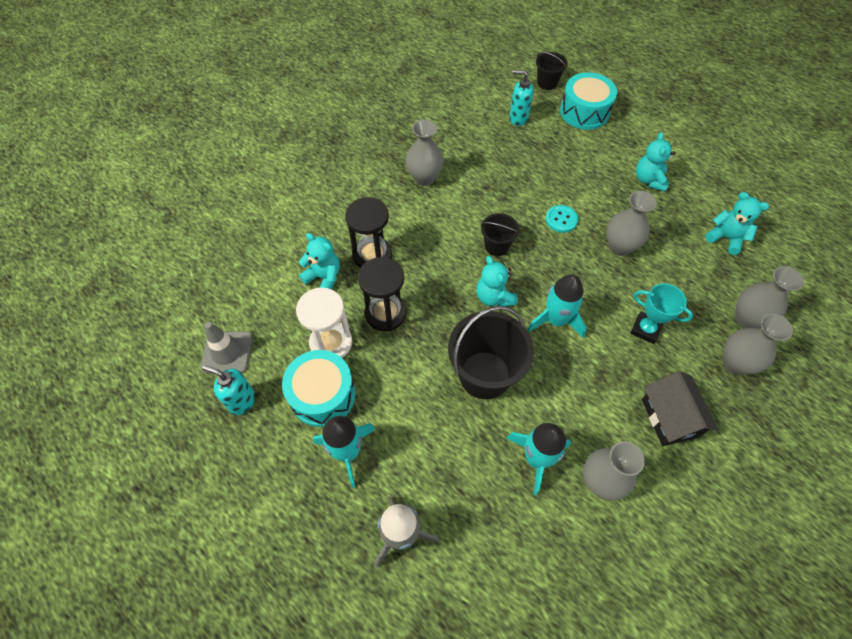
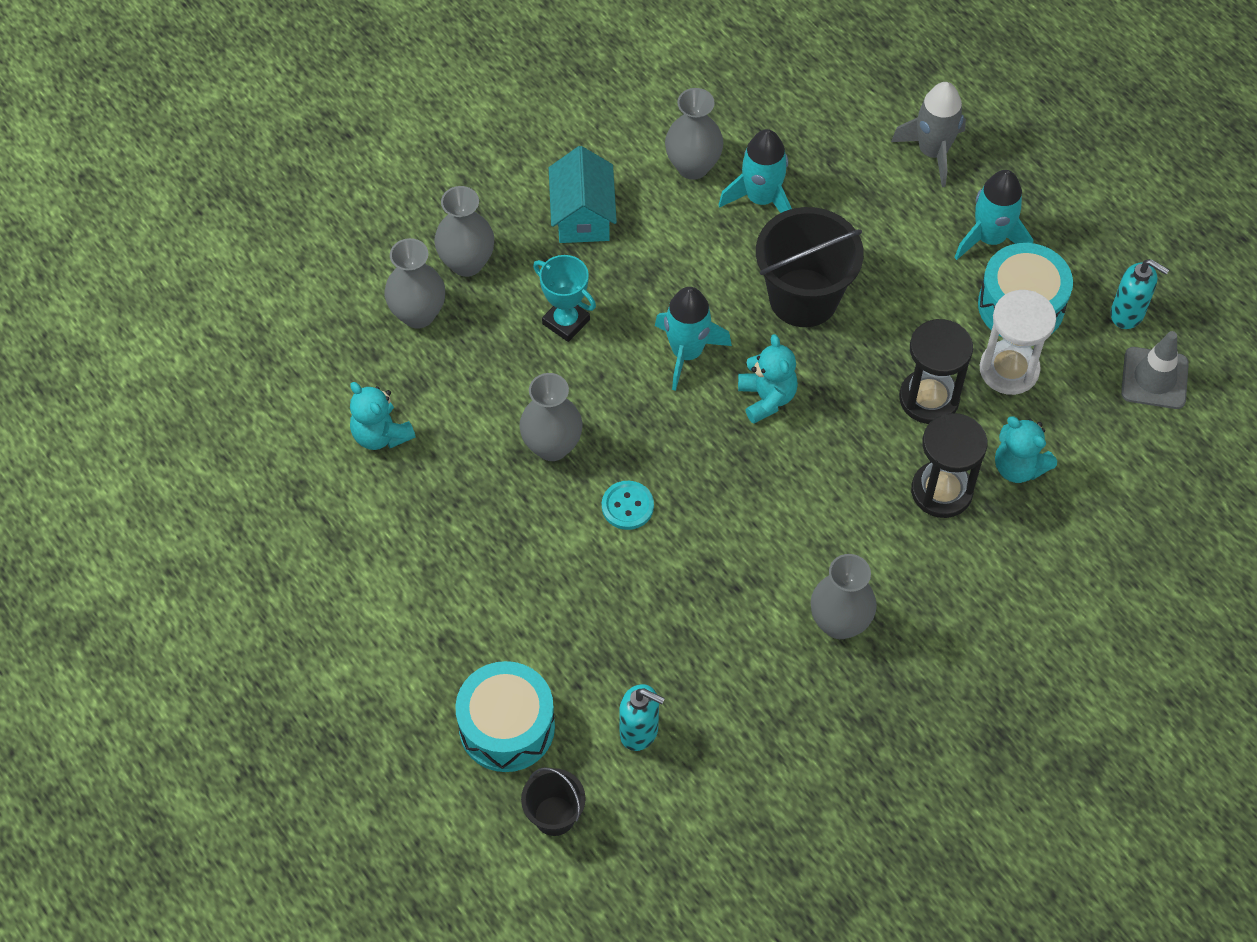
camera: 170 degrees left, 0 degrees up
(497, 246) = (743, 477): black bucket -> none
(649, 180) = (452, 557): turquoise teddy bear -> none
(669, 418) = (583, 216): black house -> turquoise house

